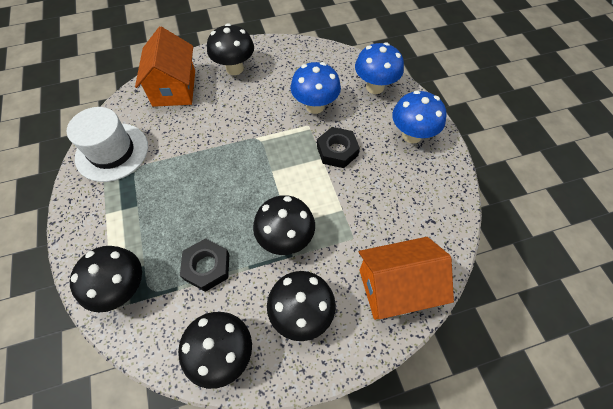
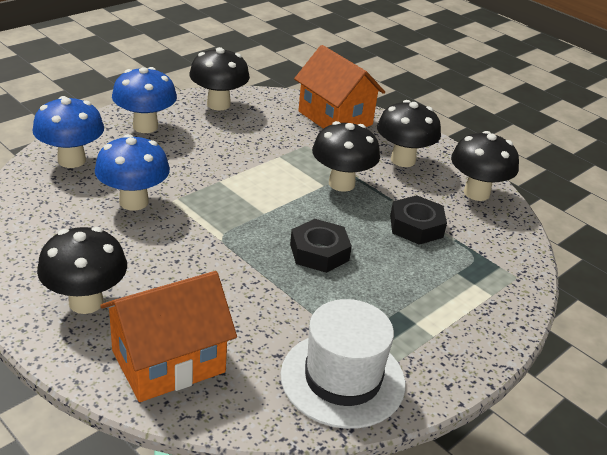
camera: 120 degrees left, 25 degrees down
(123, 288) = (493, 277): black mushroom -> black mushroom (218, 104)
(337, 151) = (201, 171): black nut -> black nut (319, 252)

